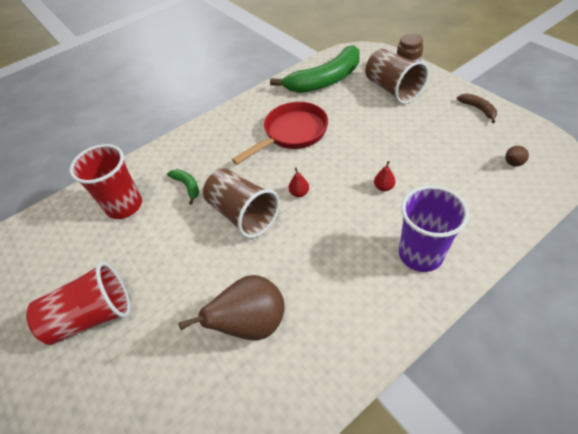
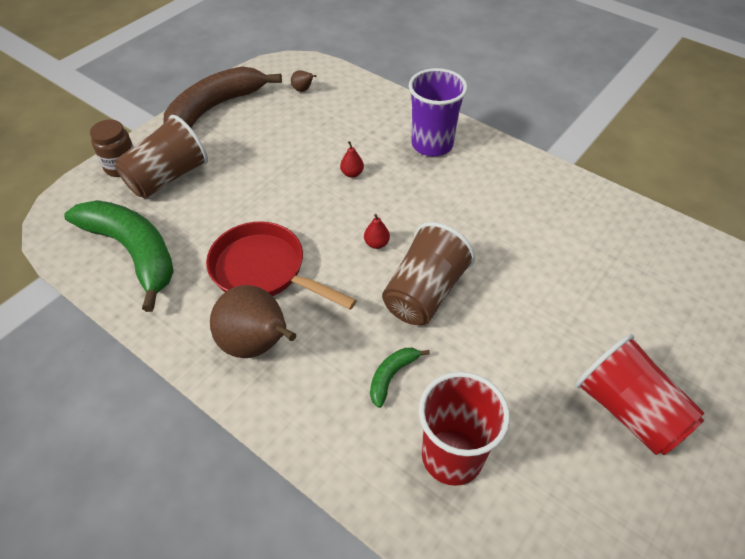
camera: 110 degrees left, 0 degrees up
(252, 323) = (557, 251): brown pear -> brown pear (257, 344)
(478, 109) = (215, 108): brown banana -> brown banana, size x2.32

